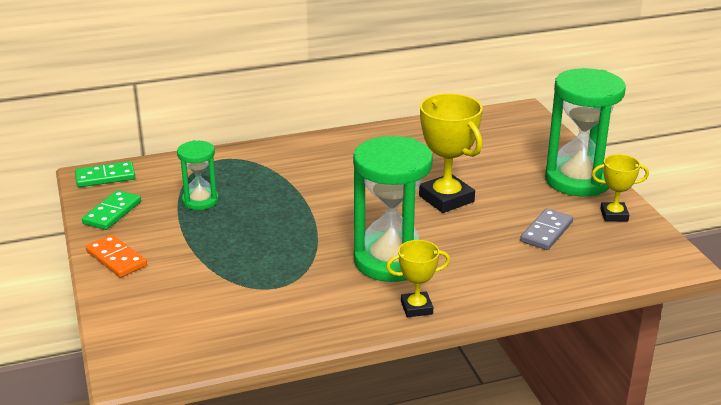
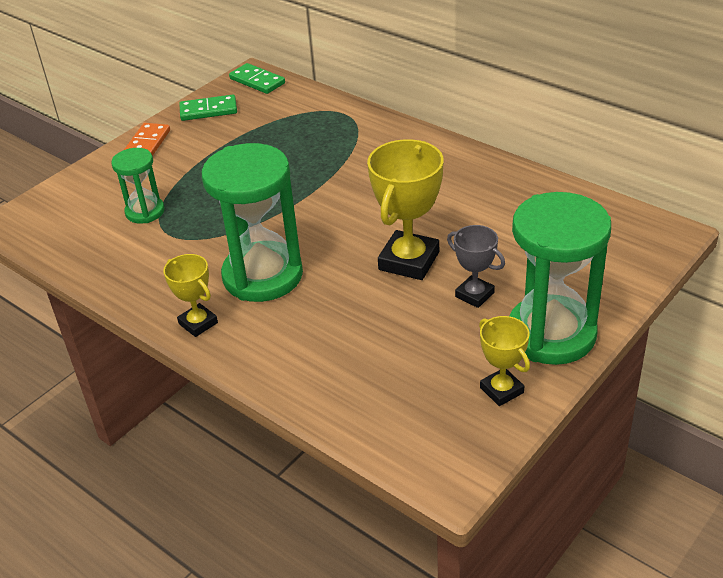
camera: 60 degrees right, 10 degrees up
(200, 201) = (265, 137): green hourglass -> green hourglass (145, 212)
(511, 190) = (474, 295): none -> grey trophy
(546, 232) = (412, 353): grey domino -> none

